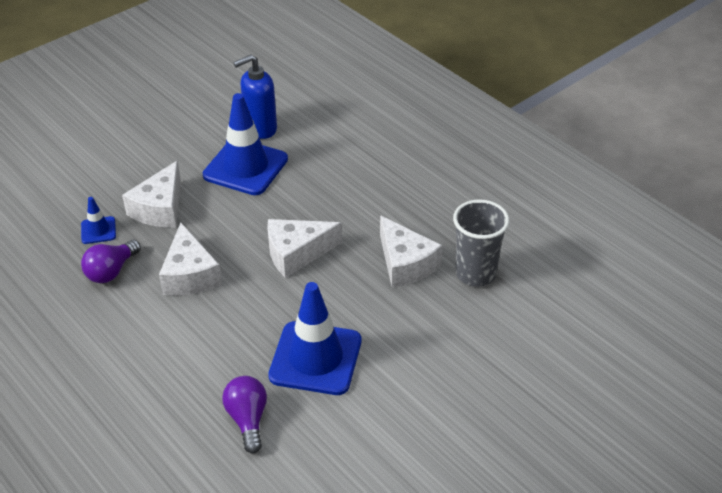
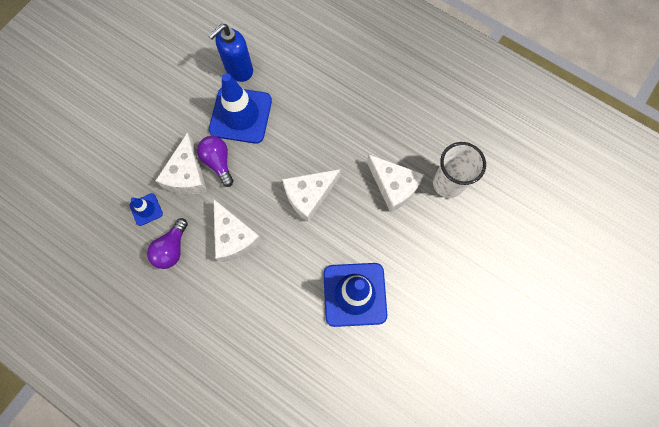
camera: 15 degrees left, 30 degrees up
(248, 419) = (323, 363): purple light bulb -> purple light bulb (218, 162)
(475, 274) = (448, 184): grey cup -> white cup

